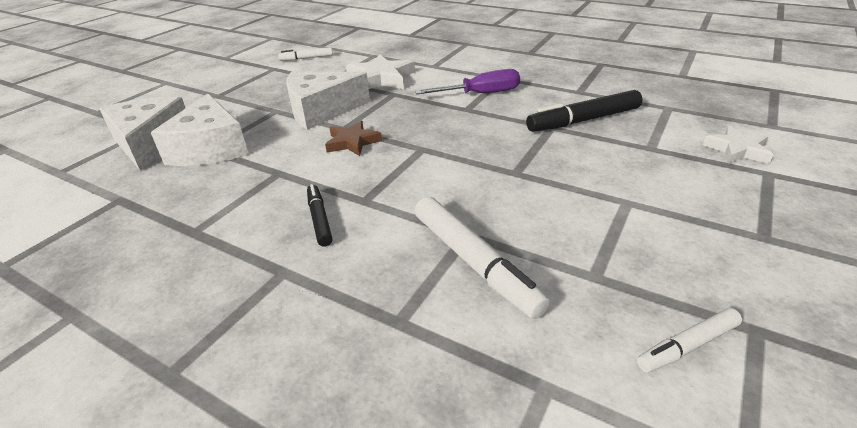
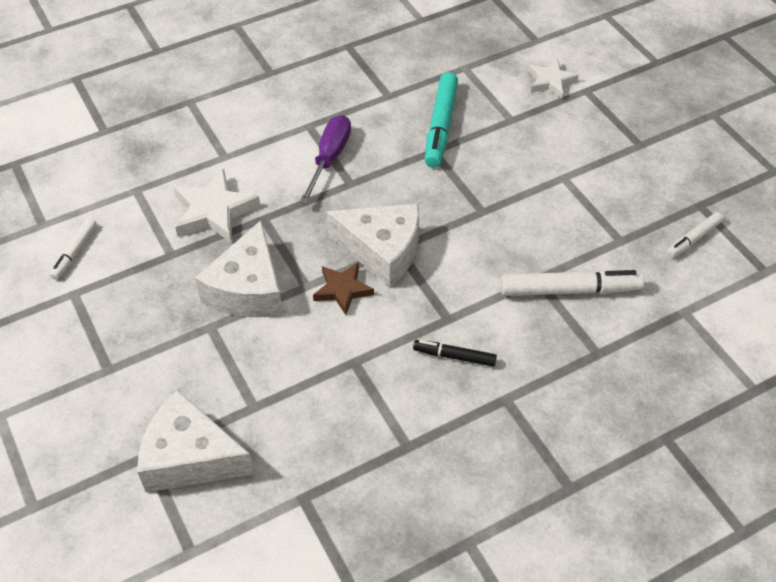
camera: 60 degrees left, 15 degrees up
(210, 148) = (254, 404): white cheese -> white cheese (382, 250)
(584, 120) = (441, 126): black marker -> turquoise marker
(688, 346) = (693, 239): white marker -> white marker turned 45 degrees clockwise

